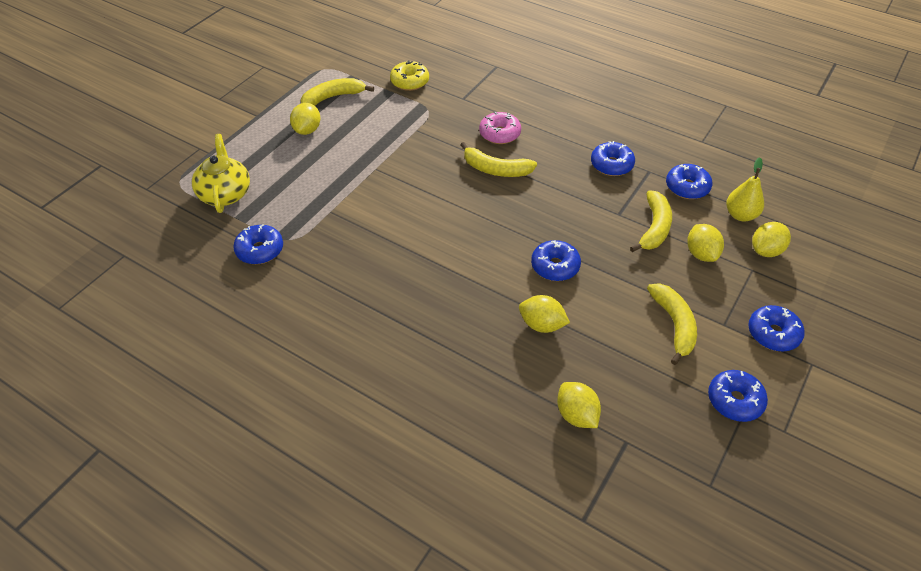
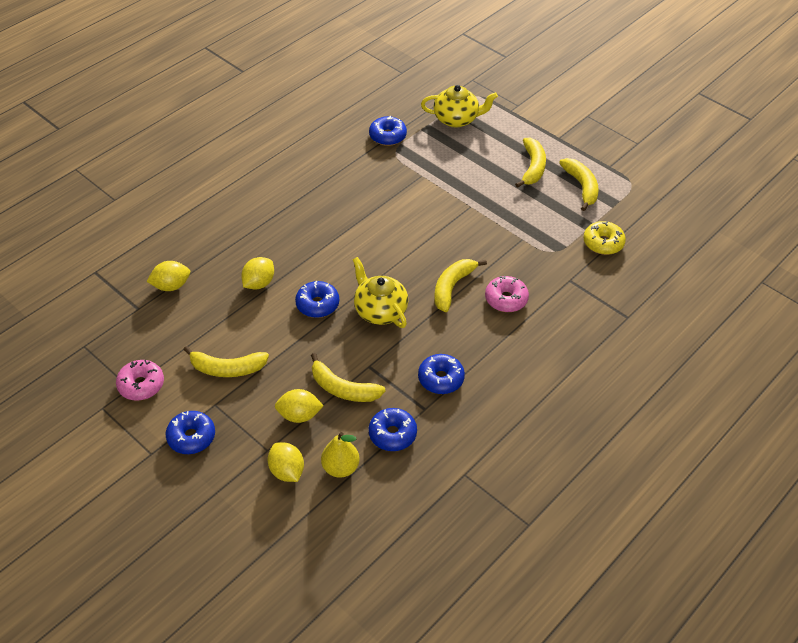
camera: 100 degrees right, 0 degrees up
(307, 130) = (532, 167): yellow lemon -> yellow banana
(545, 216) = (380, 310): none -> yellow teapot
(734, 400) = (141, 385): blue donut -> pink donut

